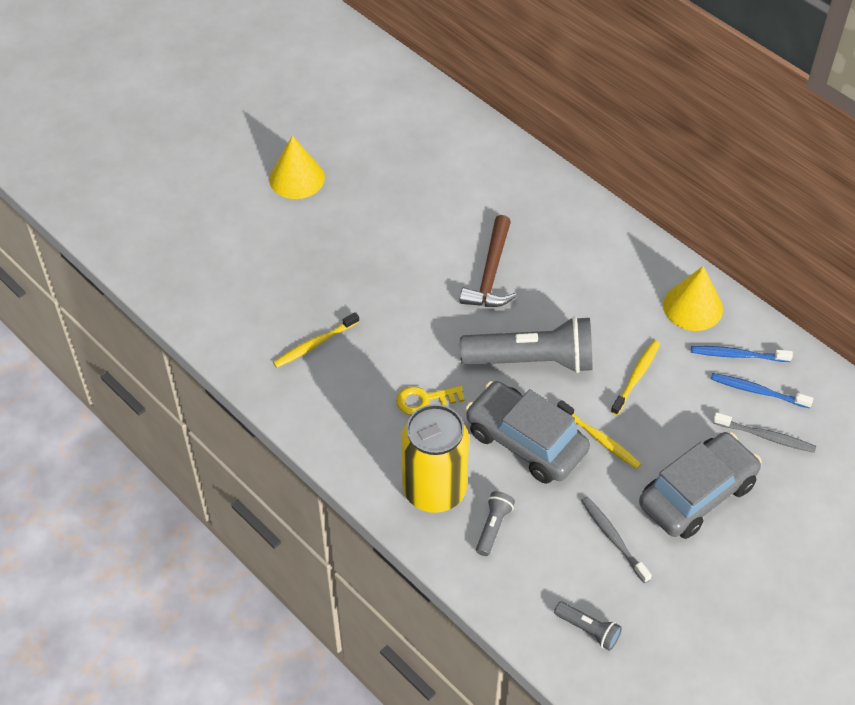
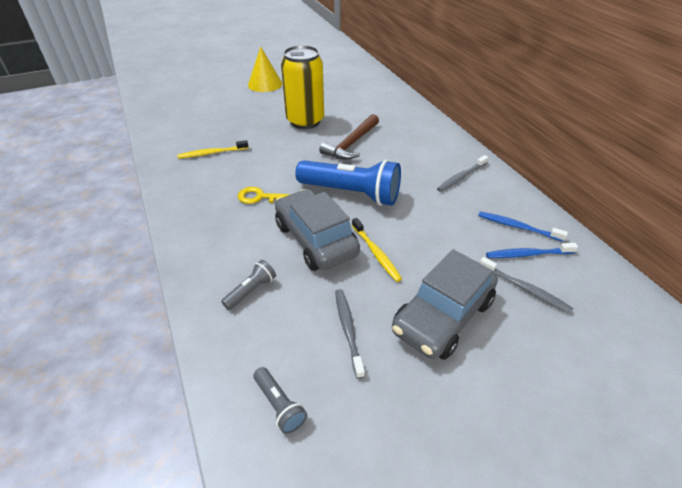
camera: 20 degrees right, 10 degrees down
(434, 490) = (225, 252): yellow can -> yellow can (305, 121)
(532, 360) = (351, 193): grey flashlight -> blue flashlight
(636, 376) = (427, 221): yellow toothbrush -> none
(651, 295) = (461, 177): none -> grey toothbrush
(693, 307) = (491, 190): yellow cone -> none
(697, 494) = (443, 316): grey car -> grey car turned 150 degrees clockwise
(757, 391) = (527, 254): blue toothbrush -> blue toothbrush turned 45 degrees counterclockwise

